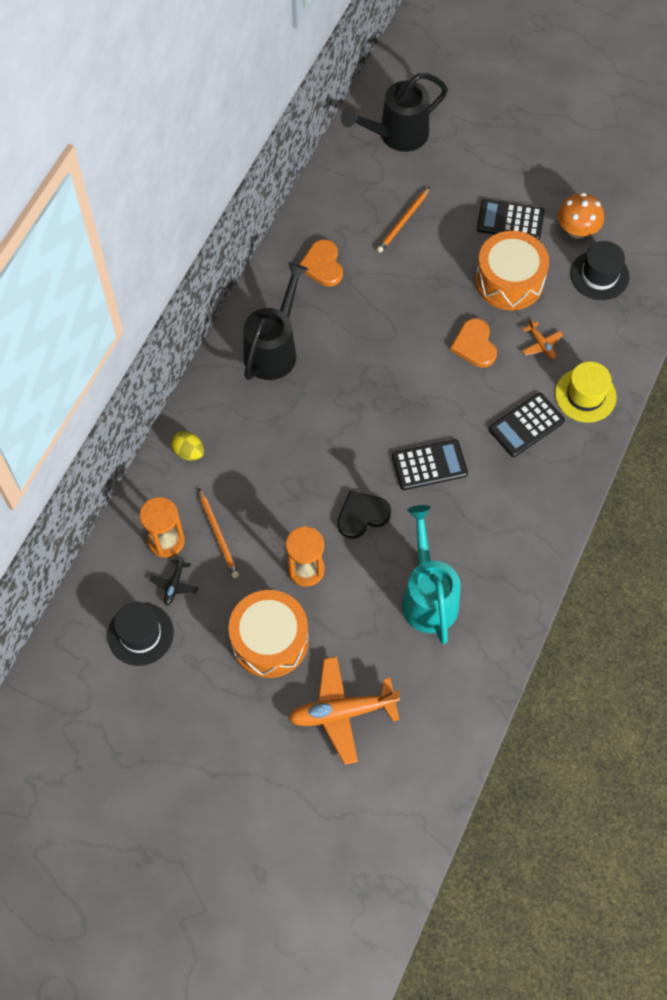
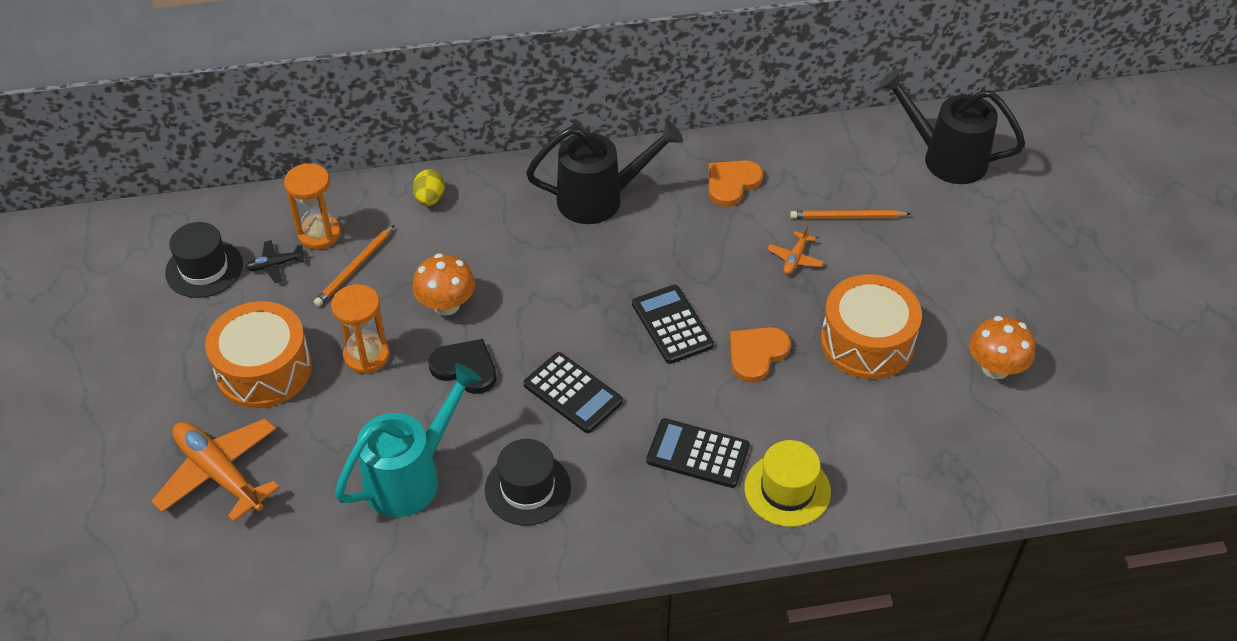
camera: 55 degrees right, 15 degrees down
(297, 496) = (446, 305): none -> orange mushroom
(510, 220) = (943, 303): black calculator -> black calculator (672, 325)
(541, 344) = (814, 413): orange plane -> orange plane (795, 258)
(599, 275) = (958, 420): black hat -> black hat (527, 488)

